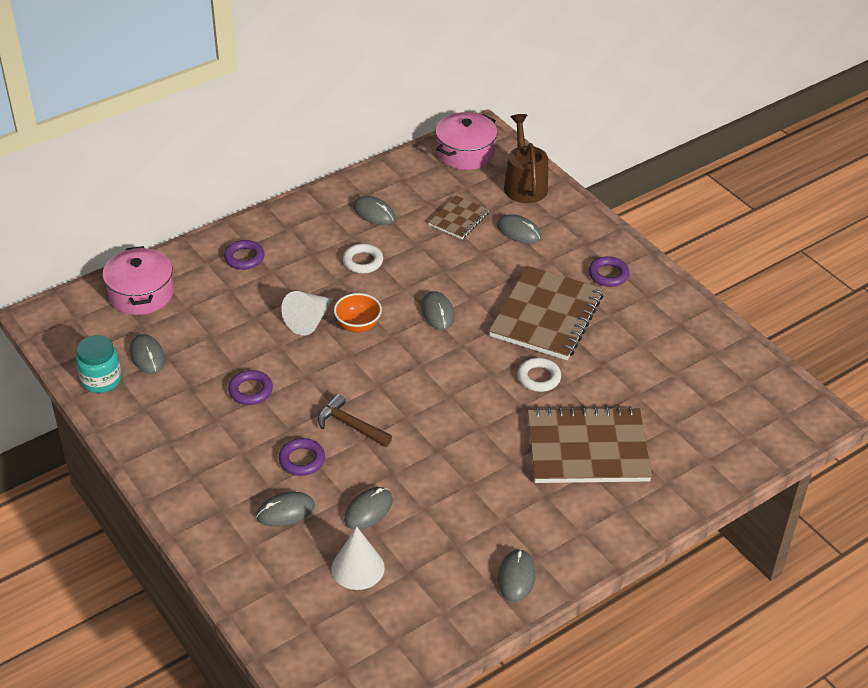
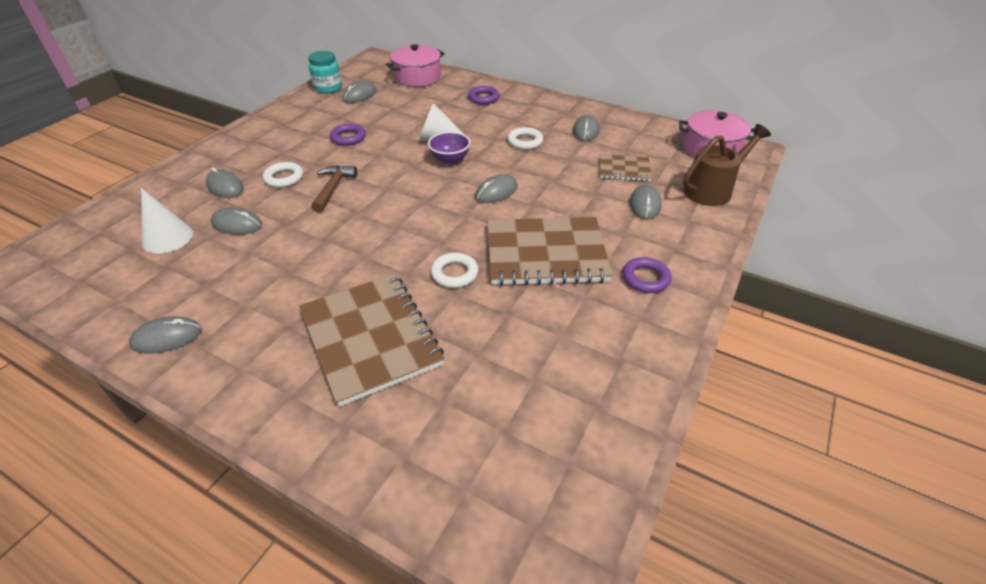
camera: 65 degrees right, 0 degrees up
(302, 460) = (284, 178): purple ring -> white ring
(358, 325) = (450, 160): orange bowl -> purple bowl

